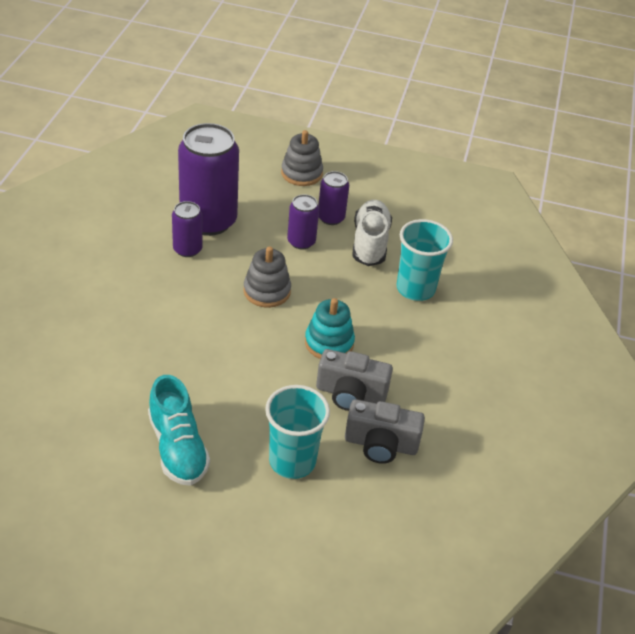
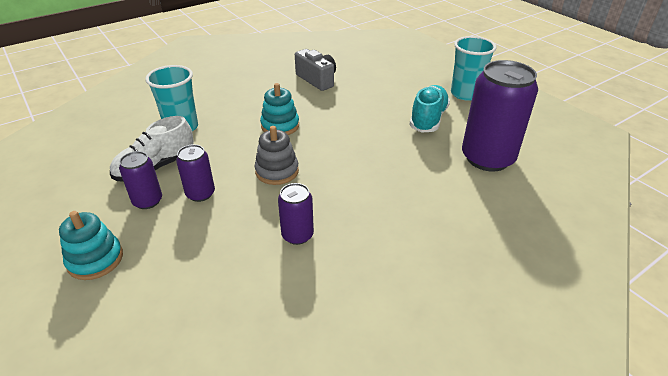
camera: 135 degrees left, 5 degrees down
(208, 221) = (247, 254): purple can -> purple can (487, 158)
(292, 461) = (370, 91): turquoise cup -> turquoise cup (465, 94)
(301, 173) = (95, 259): grey stacking toy -> turquoise stacking toy
(350, 394) = (303, 101): grey camera -> none

